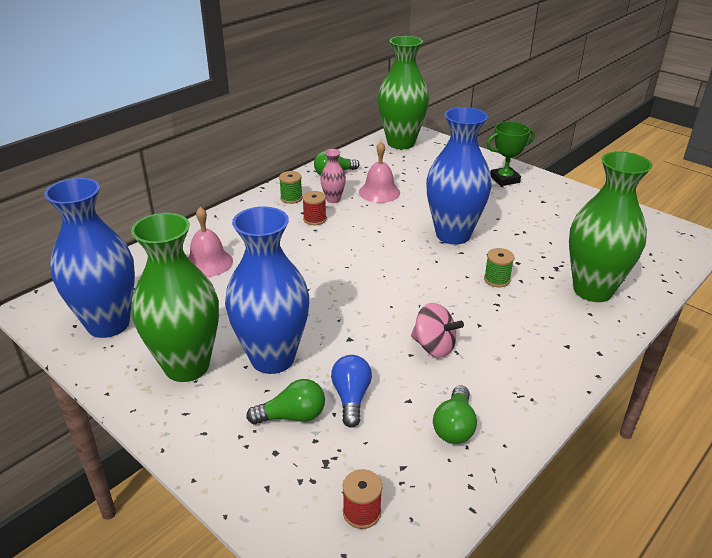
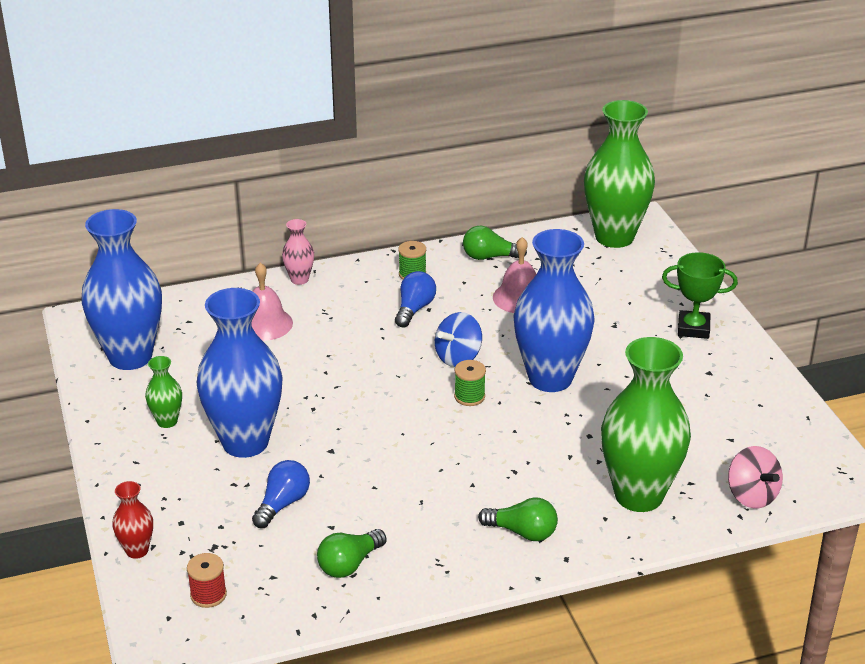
camera: 30 degrees right, 0 degrees up
(187, 366) = (167, 421): green vase -> green vase, size x0.44
(255, 499) = (137, 550): none -> red vase
(292, 416) = (219, 499): green light bulb -> green light bulb (522, 532)
(314, 219) = (414, 309): red spool -> blue light bulb
(333, 199) = (457, 290): pink vase -> pink vase (299, 279)
(377, 241) = (458, 357): none -> blue spinning top
(434, 347) = (404, 488): pink spinning top -> pink spinning top (751, 495)
(497, 280) = (543, 446): green spool -> green spool (469, 396)

